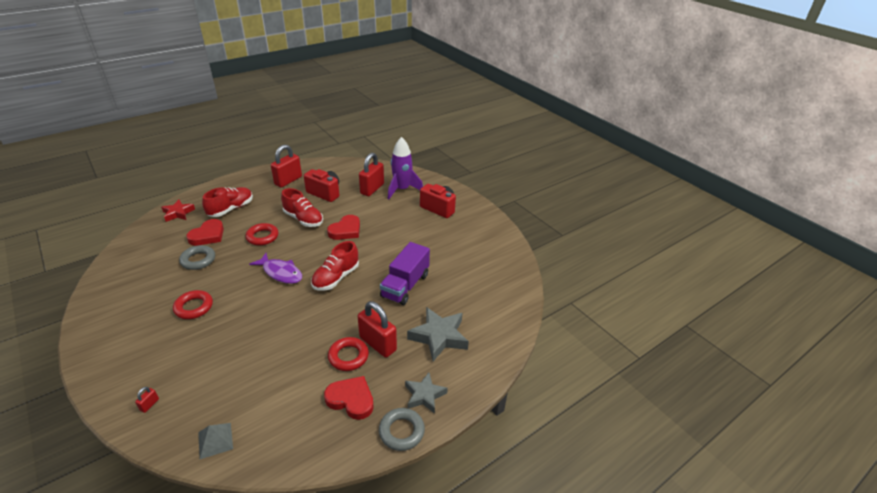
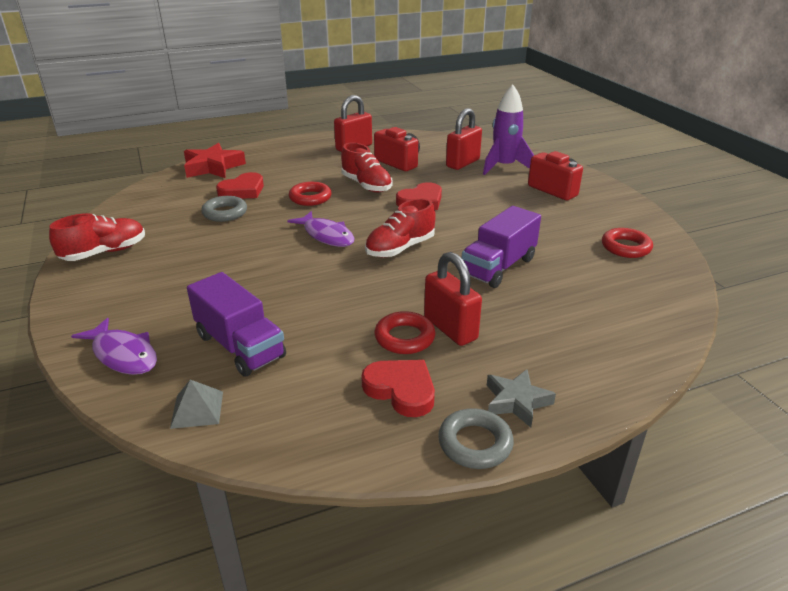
camera: 15 degrees right, 5 degrees down
(149, 405) = (123, 354): red padlock -> purple fish
(178, 213) = (213, 167): red star -> red star, size x1.57
(194, 307) = (207, 259): red ring -> red ring (625, 247)
(231, 209) = (277, 168): red shoe -> red shoe (105, 252)
(235, 383) = (240, 346): none -> purple truck
(439, 337) = (545, 332): grey star -> none

